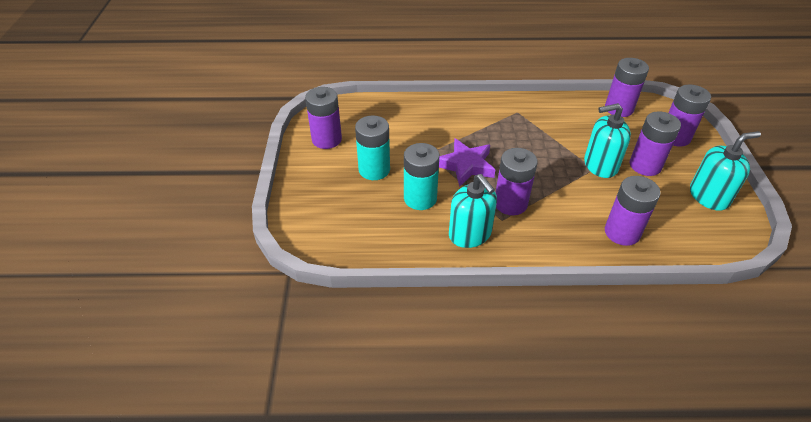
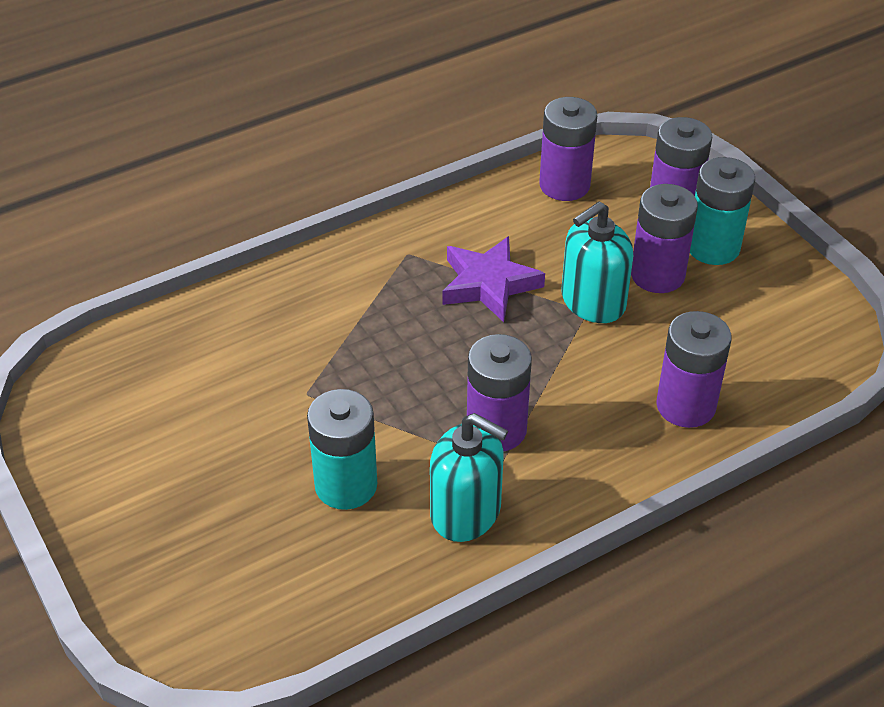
camera: 30 degrees left, 0 degrees up
(326, 139) = (101, 444): purple battery -> none
(374, 170) = (231, 466): turquoise battery -> turquoise battery (713, 247)
(466, 165) = (384, 391): purple star -> purple star (489, 284)
(709, 196) = (771, 291): turquoise soap dispenser -> none

